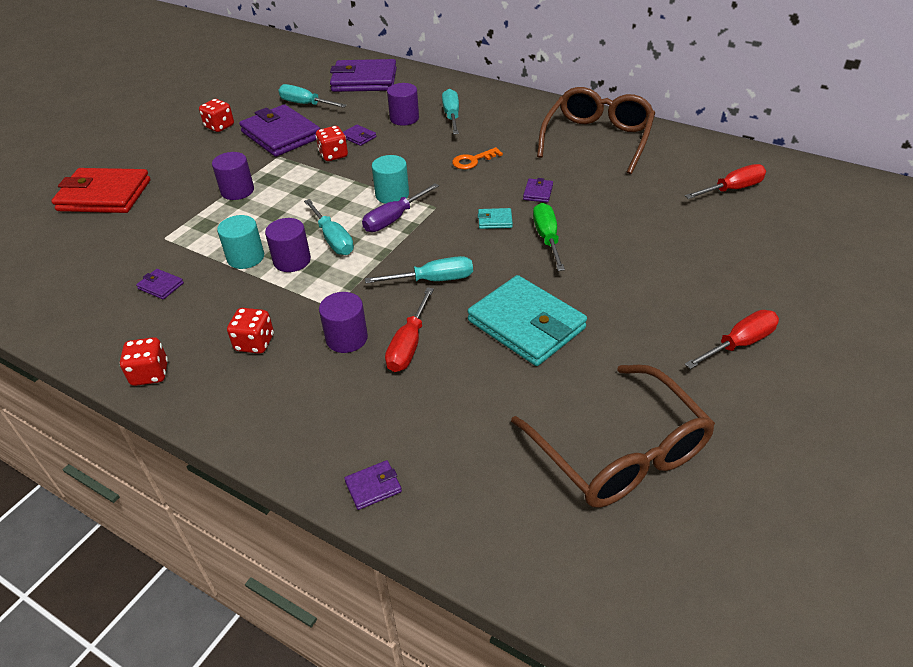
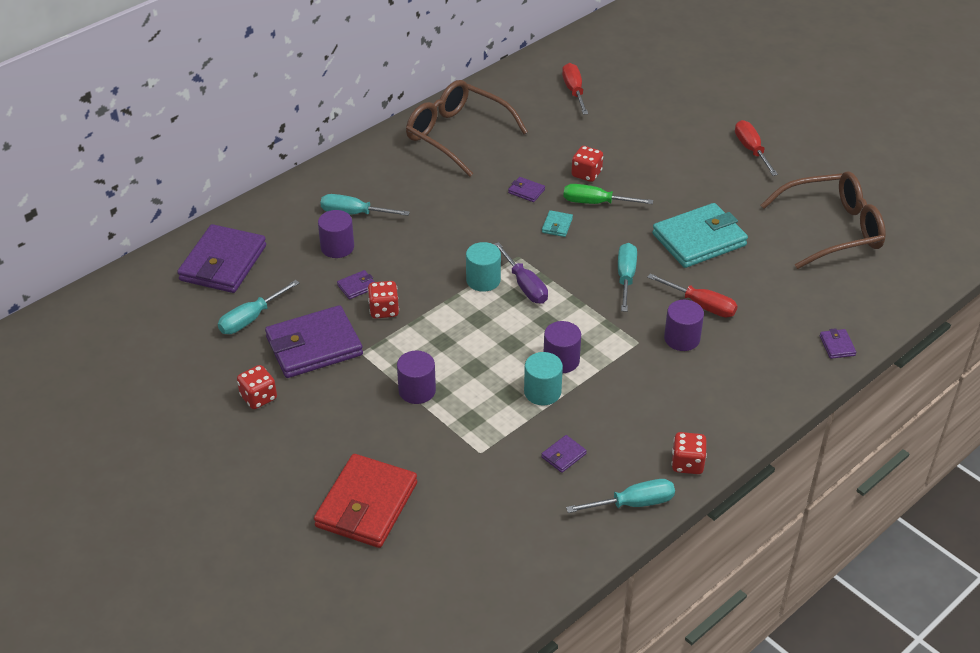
camera: 75 degrees left, 0 degrees up
(255, 343) = (669, 394): red dice -> red dice (586, 174)
(333, 239) = (539, 329): turquoise screwdriver -> turquoise screwdriver (633, 504)
(473, 160) = (451, 217): orange key -> none

